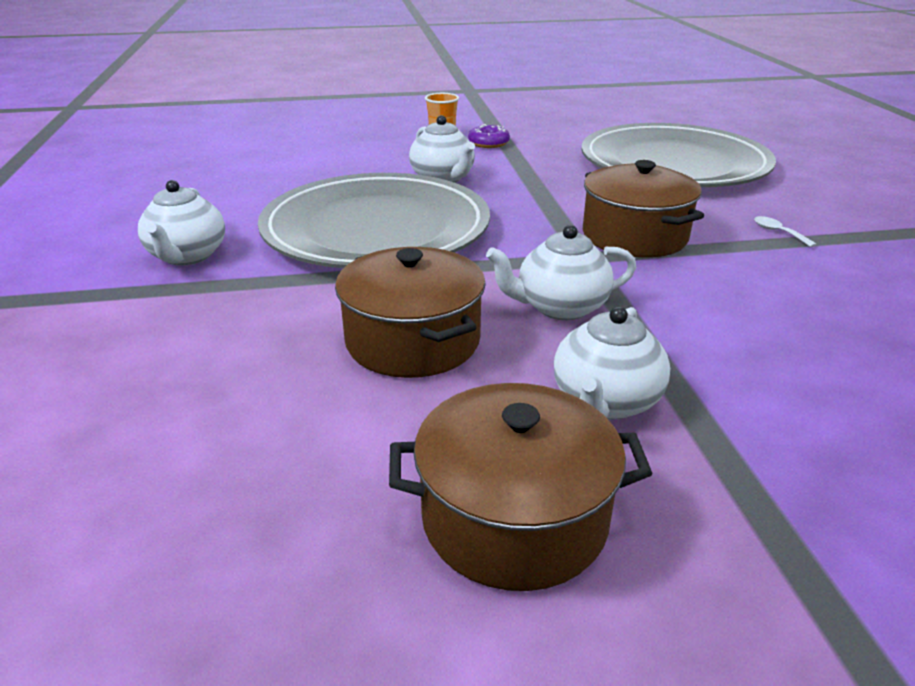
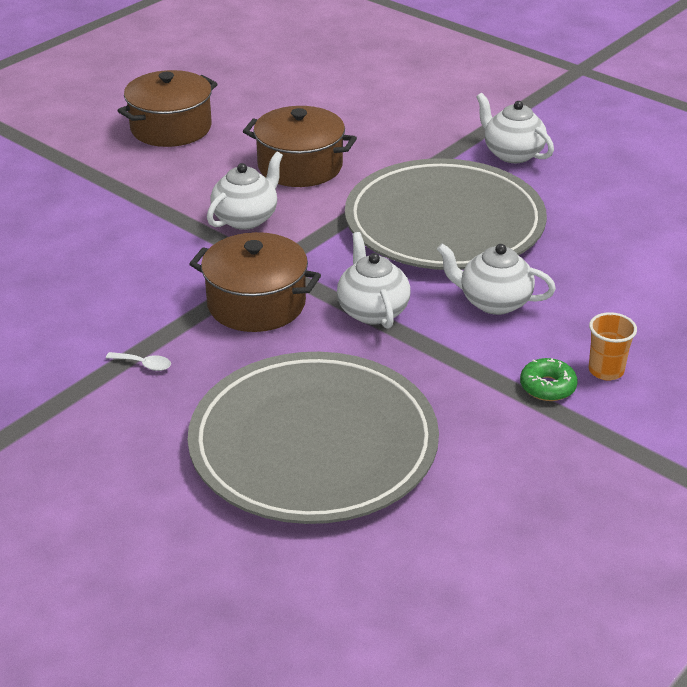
camera: 140 degrees right, 5 degrees up
(488, 143) = (547, 387): purple donut -> green donut
(605, 402) = (172, 179): white teapot -> white teapot (372, 310)

